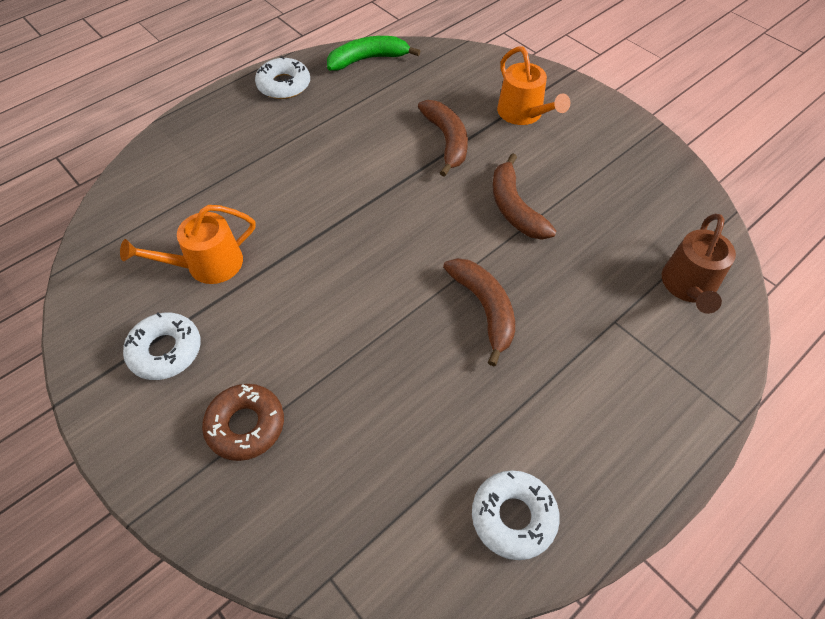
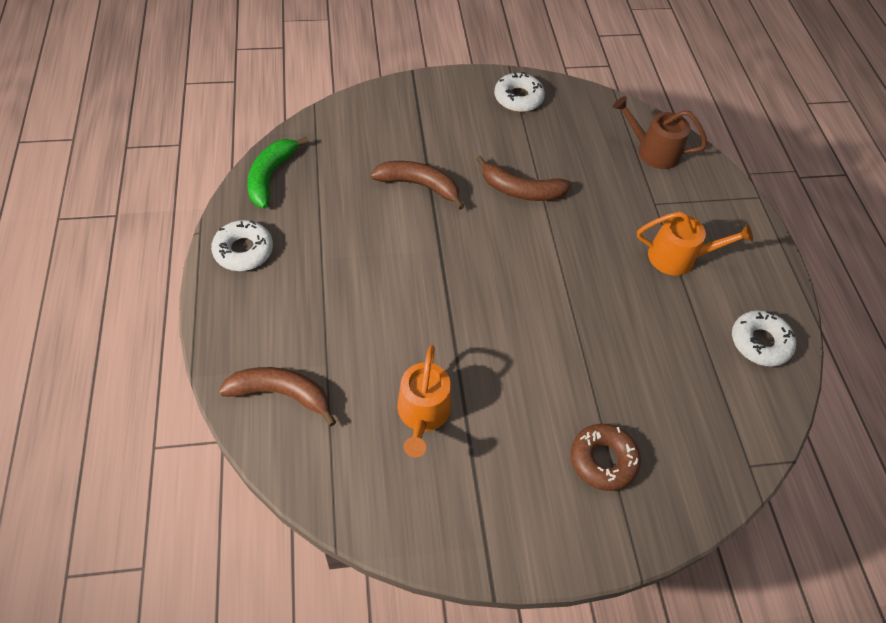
camera: 60 degrees left, 0 degrees up
(165, 351) = (494, 485): white donut -> white donut (518, 98)
(485, 309) = (598, 262): brown banana -> brown banana (282, 394)
(523, 113) = (431, 126): orange watering can -> orange watering can (678, 257)
(688, 286) = (653, 151): brown watering can -> brown watering can turned 150 degrees clockwise

